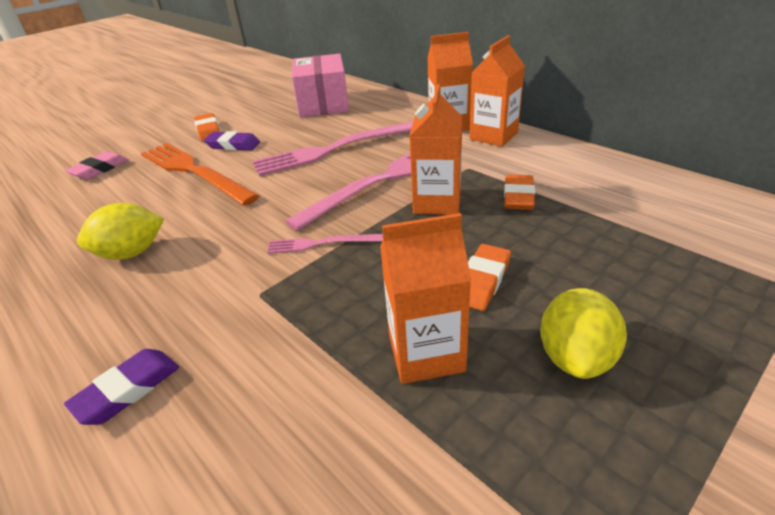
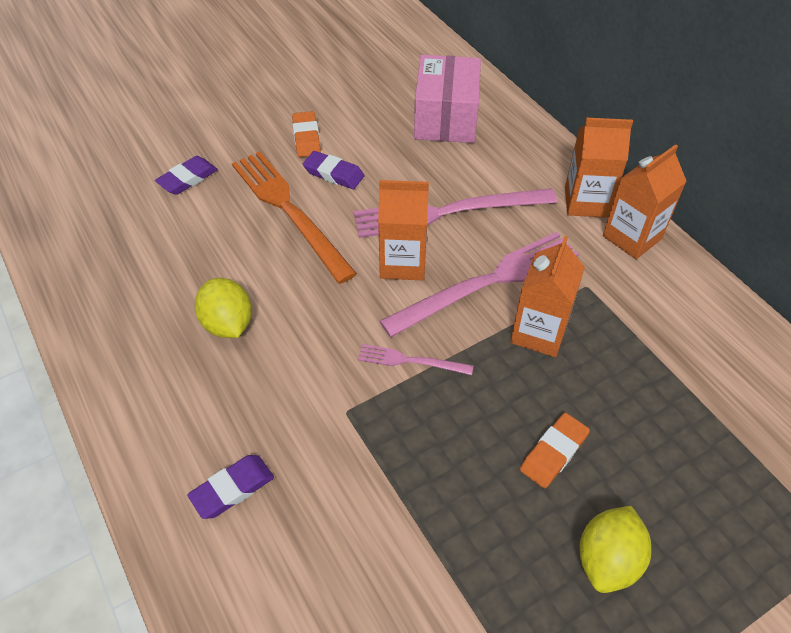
camera: 10 degrees right, 15 degrees up
(99, 169) = (188, 179): pink eraser -> purple eraser
(131, 253) = (228, 324): yellow lemon -> yellow lemon turned 75 degrees clockwise
(426, 353) = (482, 520): orange carton -> orange carton (403, 263)
(518, 197) = (626, 347): orange eraser -> none

